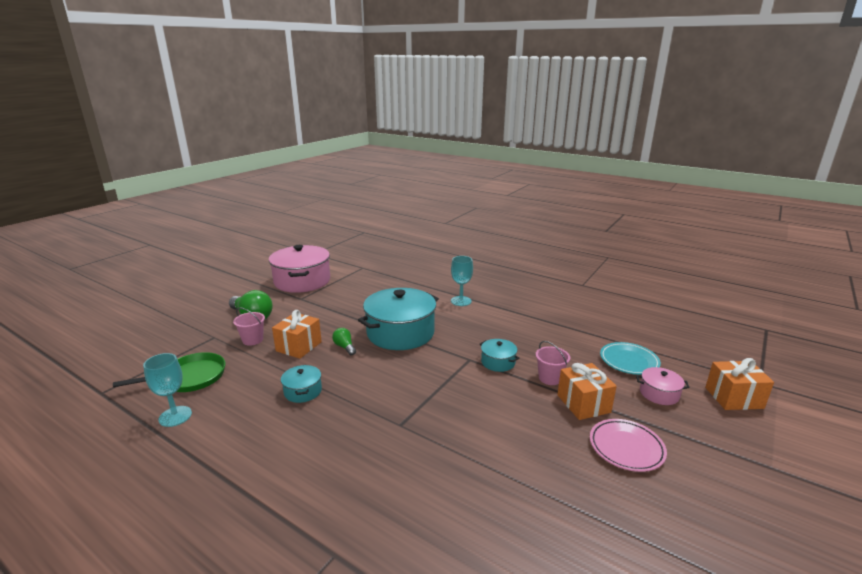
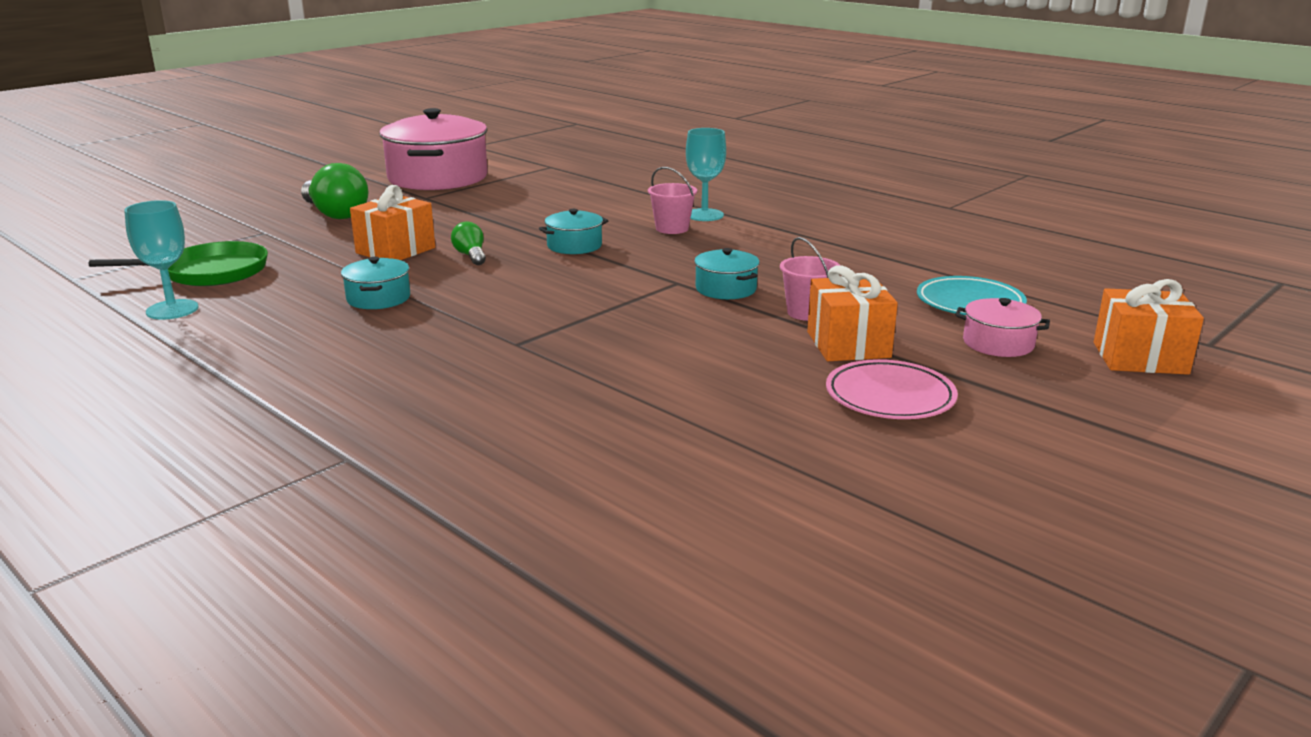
camera: 10 degrees right, 0 degrees up
(253, 340) = (324, 239): pink bucket -> pink bucket (672, 228)
(400, 333) = (574, 246): turquoise pot -> turquoise pot, size x0.46

